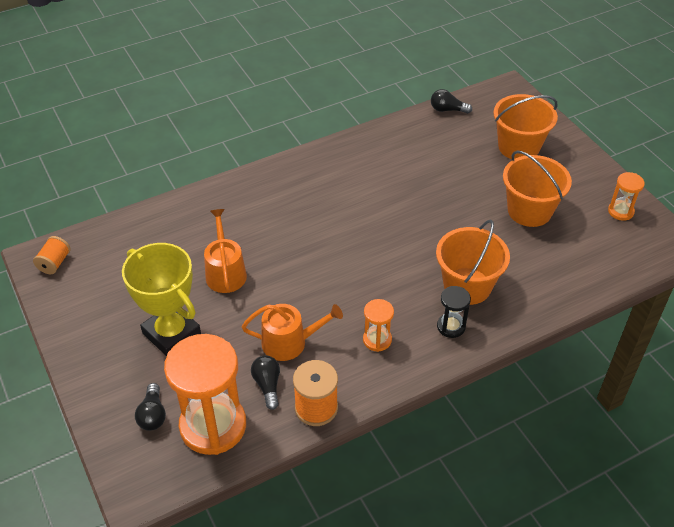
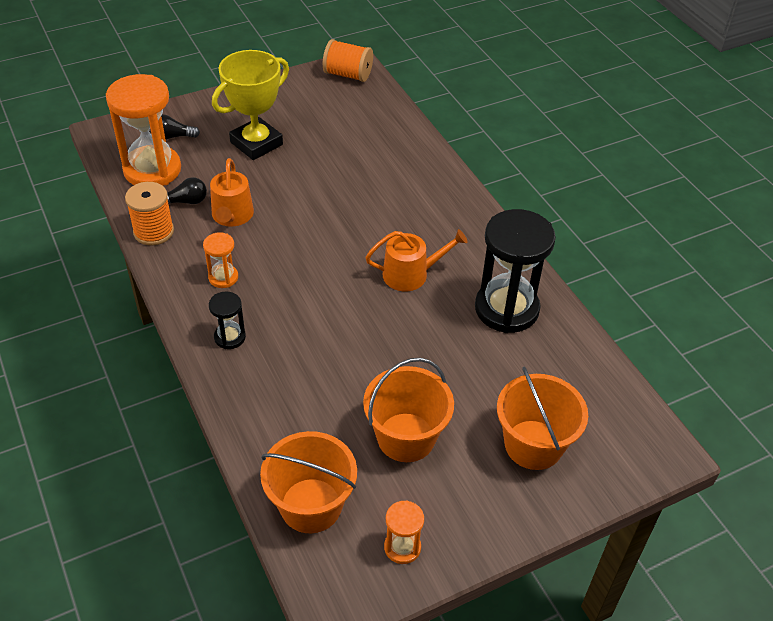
camera: 90 degrees right, 0 degrees up
(54, 263) = (348, 74): orange spool -> orange spool, size x1.54
(225, 272) = (326, 174): orange watering can -> orange watering can (411, 274)
(392, 155) = (506, 309): none -> black hourglass
(447, 110) = (605, 373): black light bulb -> none
(467, 286) = (285, 358): orange bucket -> orange bucket (311, 505)

